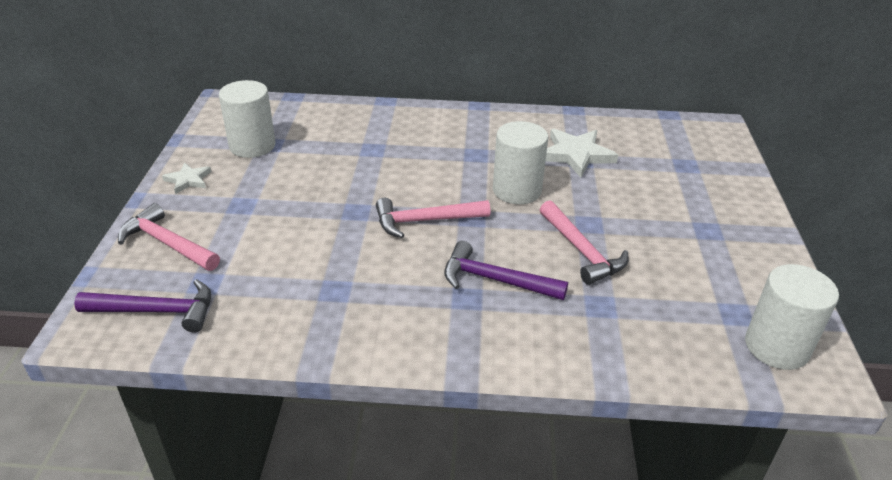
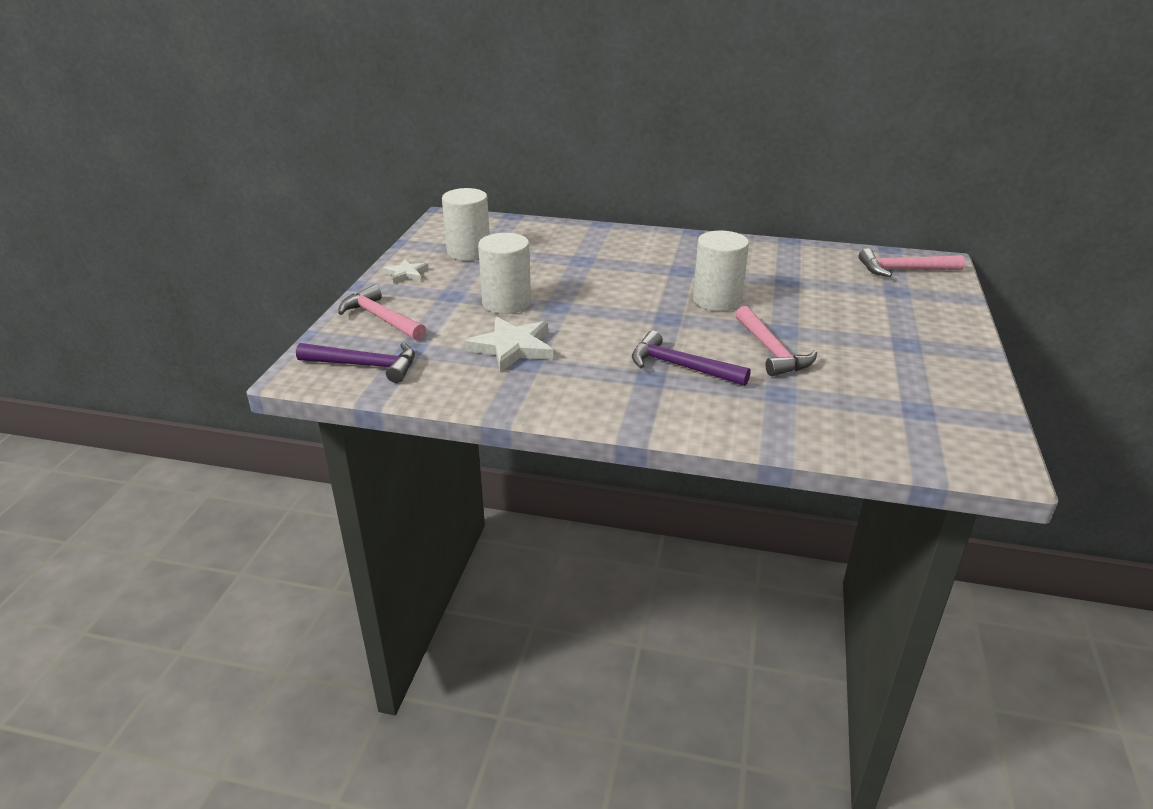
camera: 10 degrees right, 5 degrees down
(425, 221) = (621, 318): pink hammer -> pink hammer (903, 270)
(576, 155) = (783, 276): white star -> white star (512, 347)
(776, 346) = (954, 438): white cylinder -> white cylinder (506, 303)

